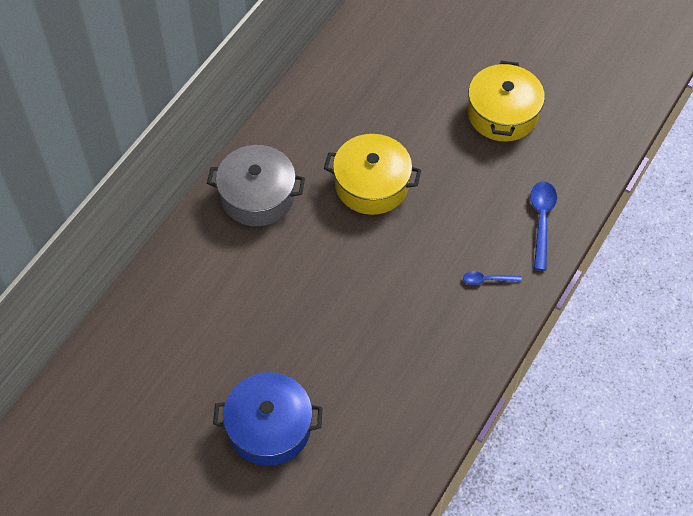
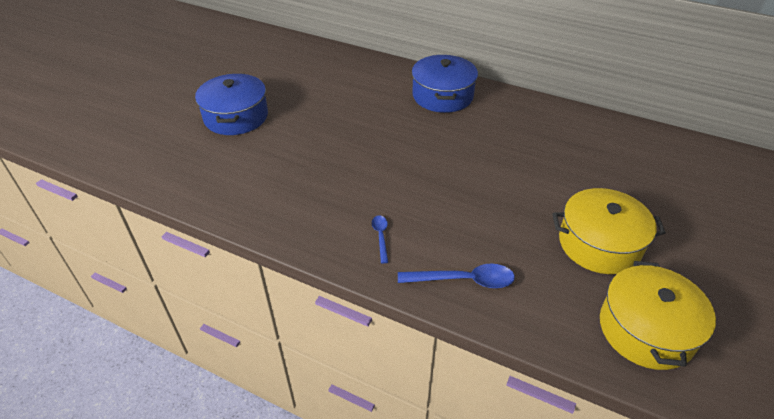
camera: 85 degrees right, 15 degrees down
(257, 196) = (442, 96): grey pot -> blue pot
(371, 184) = (473, 154): yellow pot -> yellow pot (646, 329)

